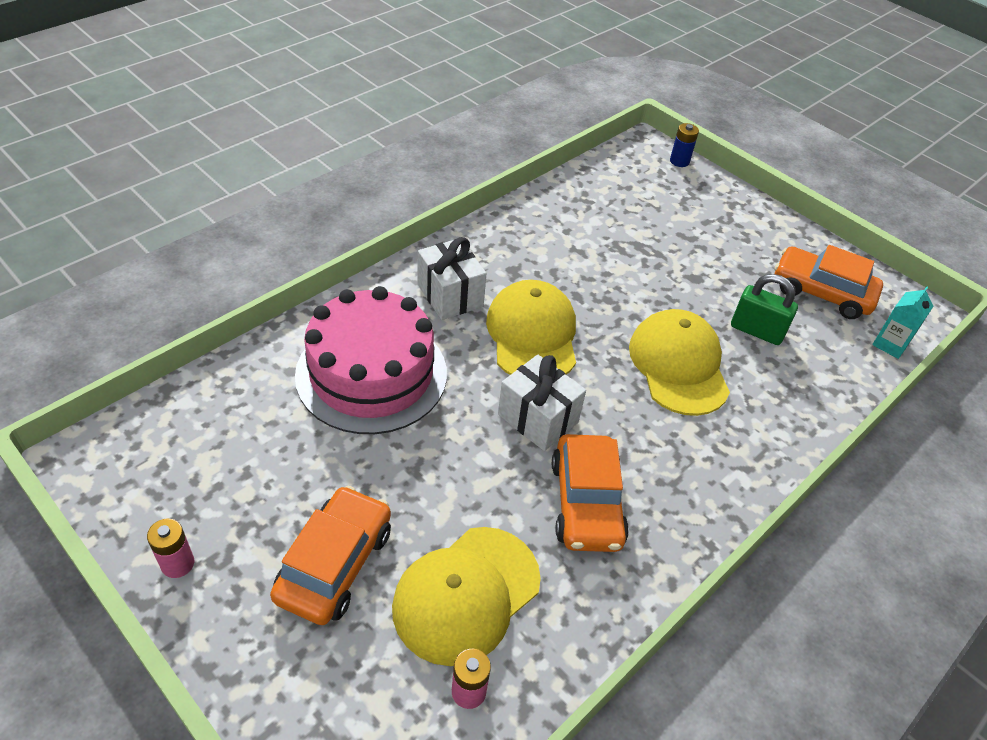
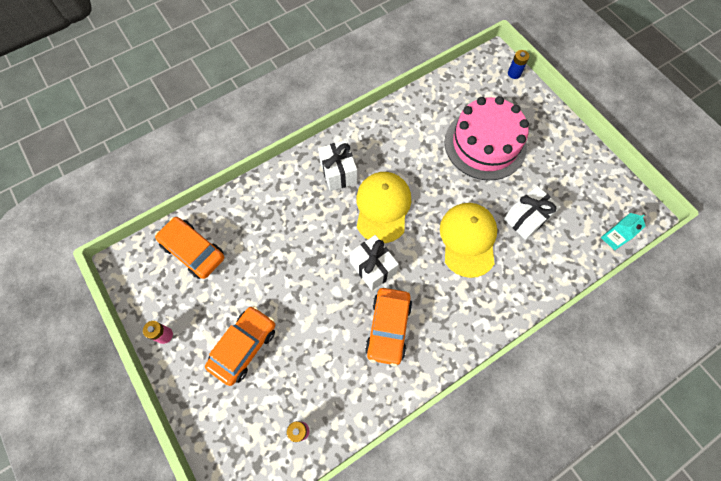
camera: 15 degrees right, 20 degrees up
(371, 374) = (282, 226): pink cake -> pink cake (485, 144)
(466, 594) = (310, 375): yellow cap -> none
(756, 331) = (526, 219): green padlock -> white gift
(821, 292) = (580, 192): orange car -> orange car (193, 251)

